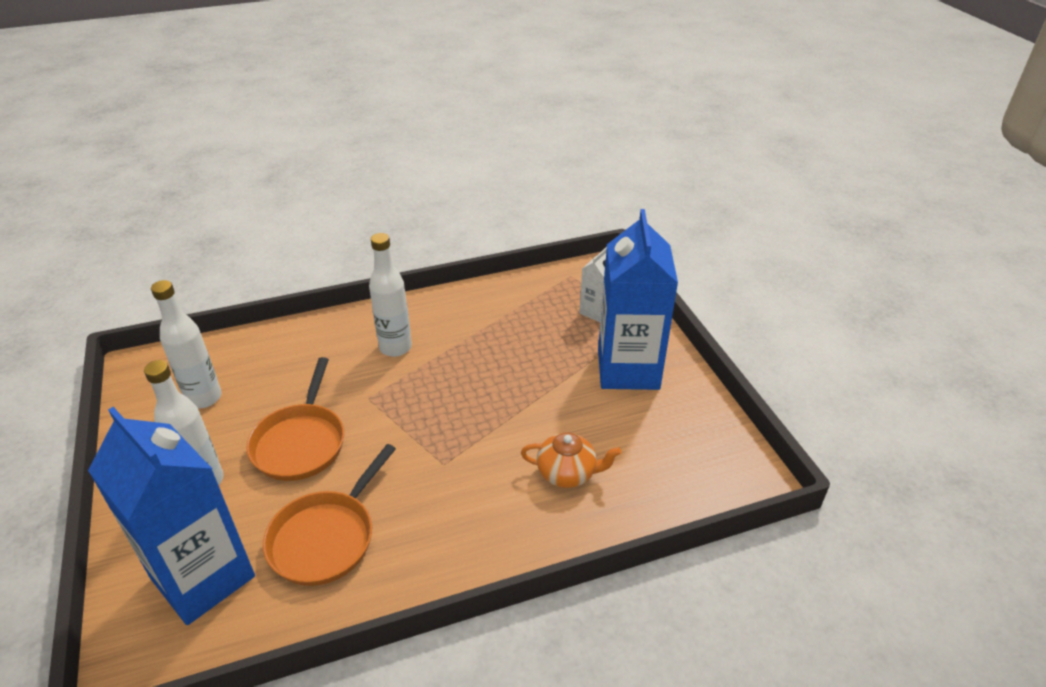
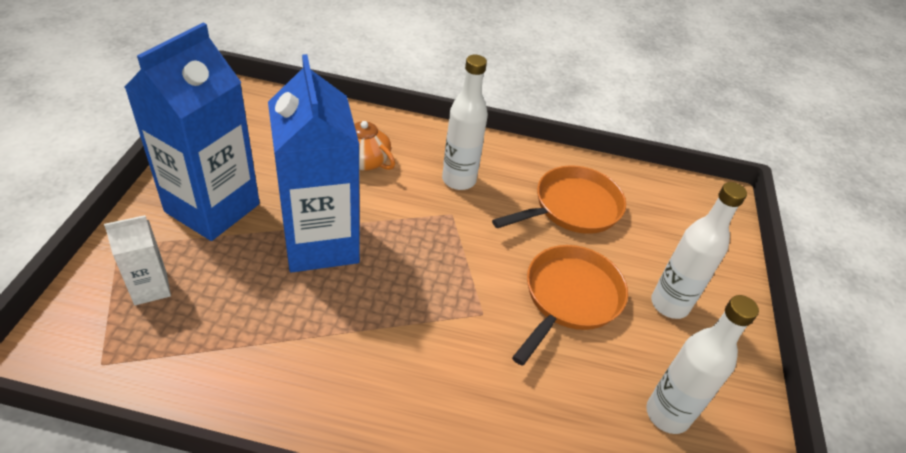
camera: 155 degrees left, 5 degrees up
(203, 577) = (672, 225): blue carton -> blue carton (320, 243)
(395, 347) = (415, 367): white bottle -> white bottle (459, 180)

